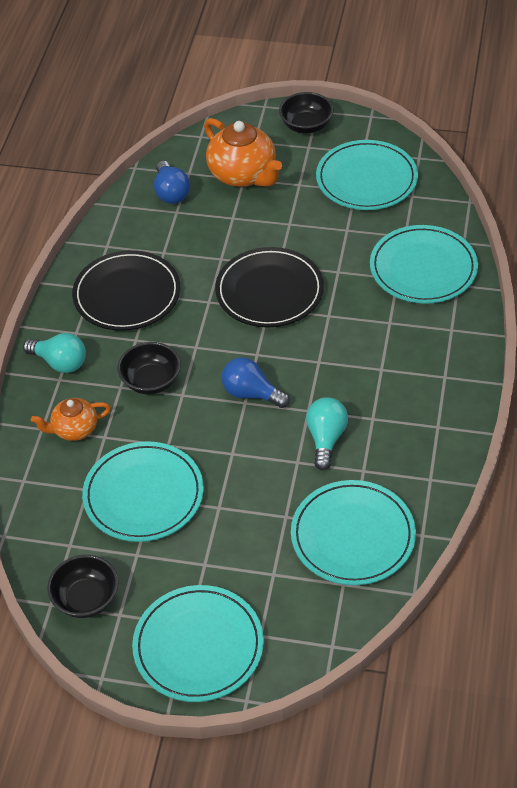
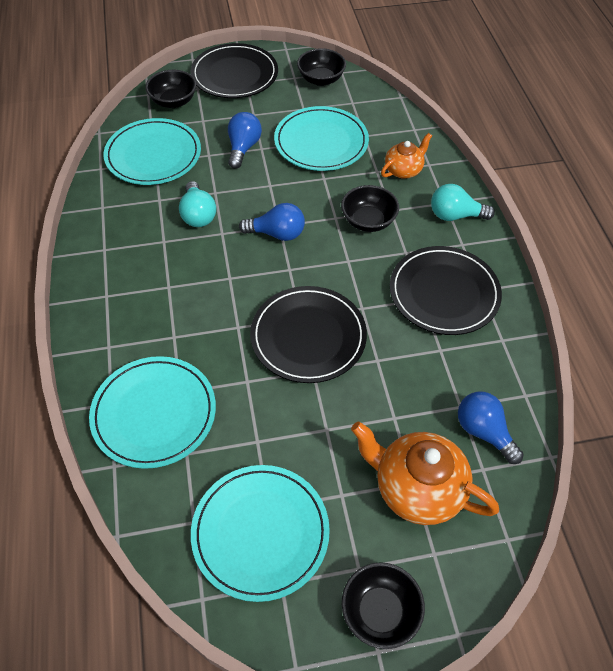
camera: 155 degrees right, 5 degrees up
(198, 646) = (234, 75): turquoise plate -> black plate
(240, 514) = (243, 148): none -> blue light bulb
(301, 620) = (173, 101): none -> black bowl

